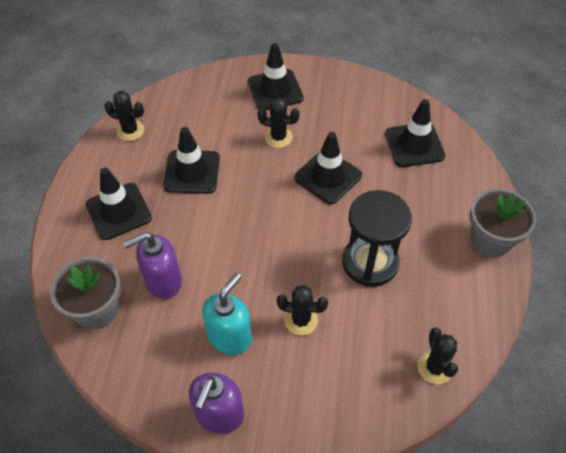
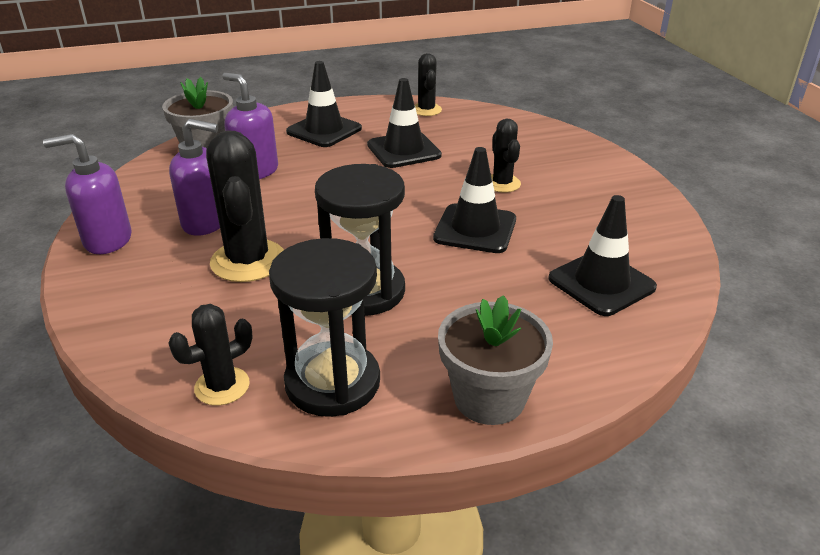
camera: 65 degrees right, 20 degrees down
(230, 336) = (205, 222): turquoise soap dispenser -> purple soap dispenser
(275, 90) = (572, 164): black traffic cone -> none
(301, 320) = (248, 261): black cactus -> black cactus, size x1.71
(452, 308) = (332, 382): none -> black hourglass

